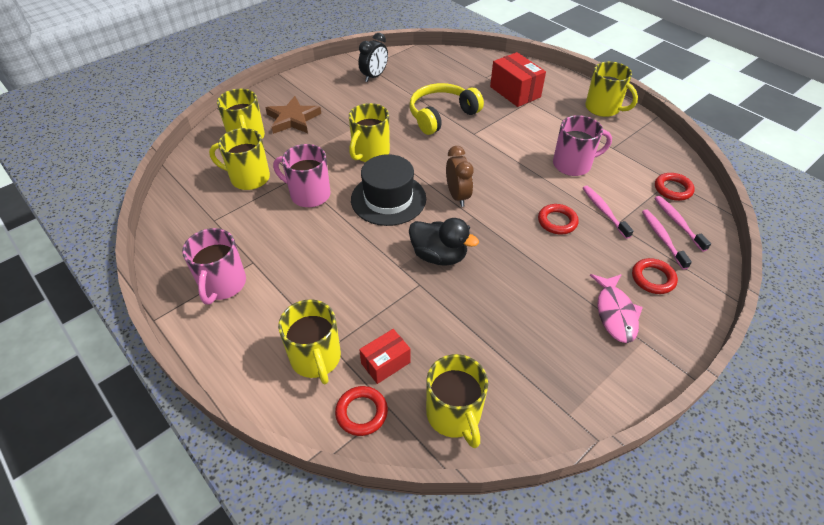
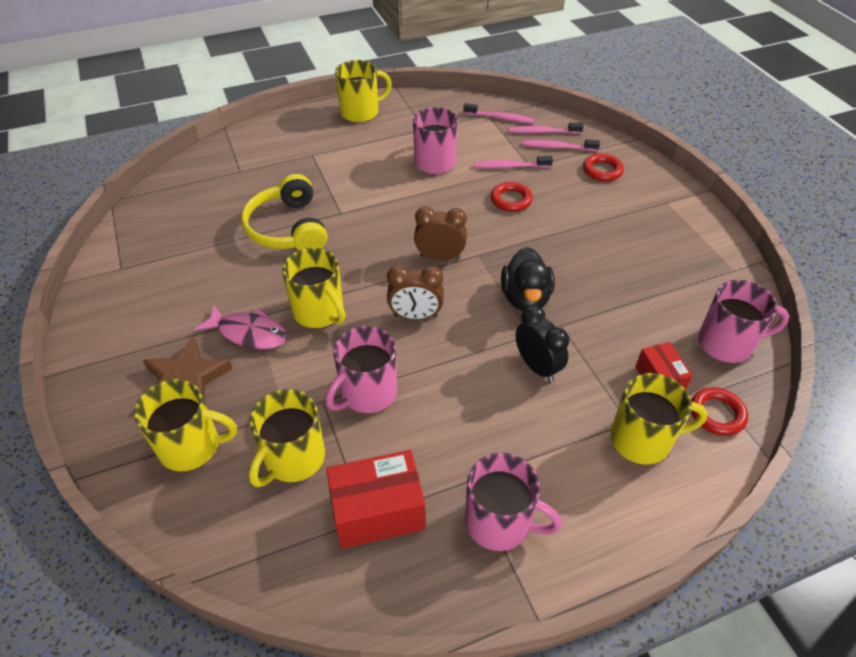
camera: 70 degrees left, 0 degrees up
(374, 76) = (152, 267): black clock -> black clock (537, 367)
(388, 199) = (415, 316): black hat -> brown clock
(439, 256) = (525, 298): black duck -> black duck turned 135 degrees clockwise
(454, 415) = (727, 343): yellow mug -> pink mug
(515, 92) = (287, 159): red box -> red box (378, 512)
(615, 313) = (634, 205): pink fish -> pink fish (249, 333)
(673, 189) = (500, 118): red ring -> pink toothbrush

